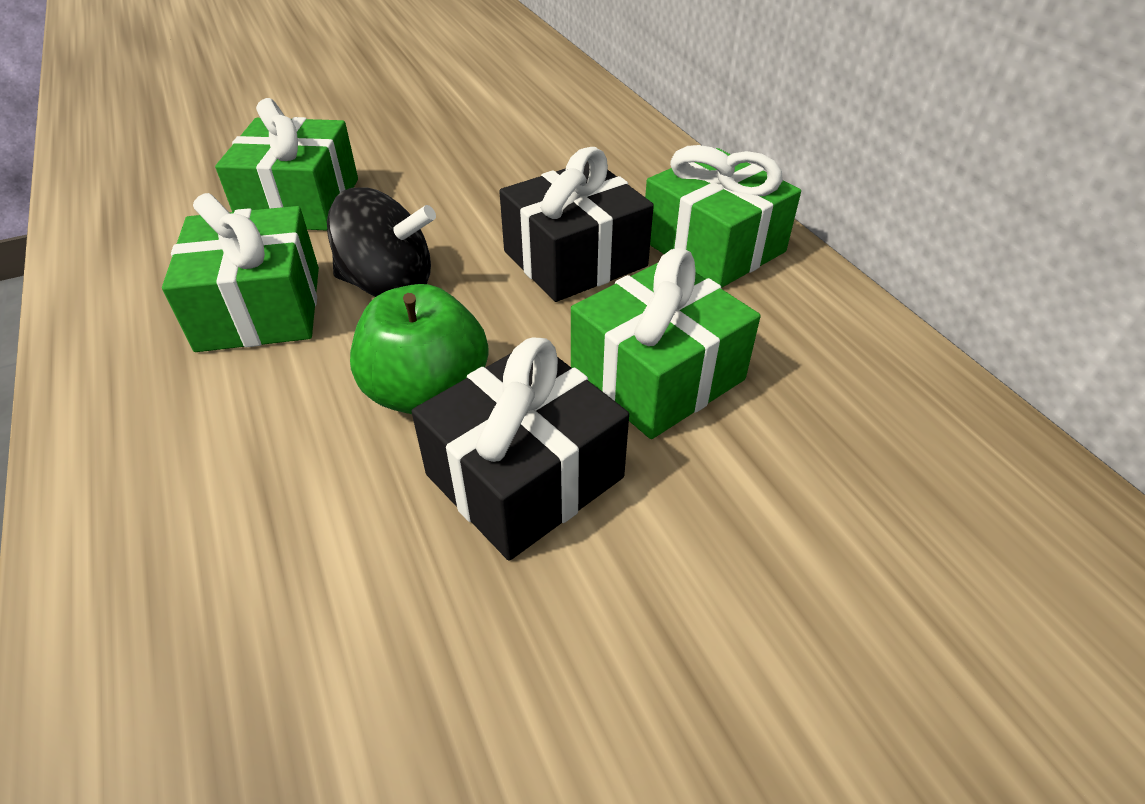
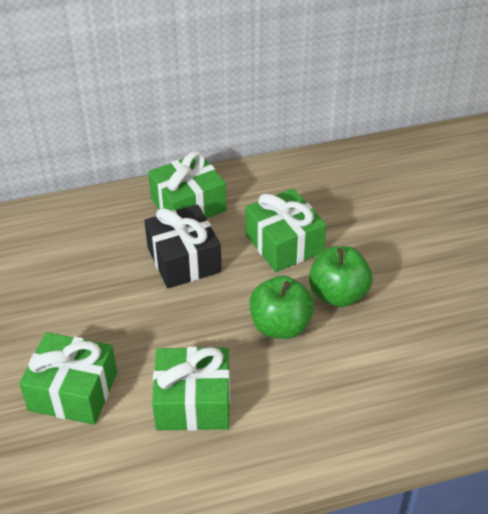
camera: 80 degrees left, 0 degrees up
(389, 285) = (187, 341): black spinning top -> none
(524, 476) = (338, 294): black gift -> green apple

